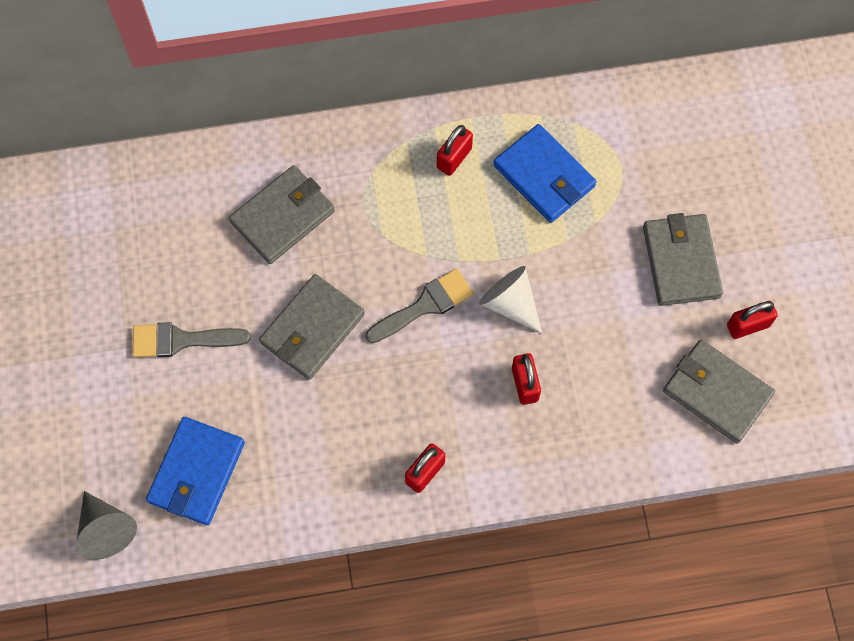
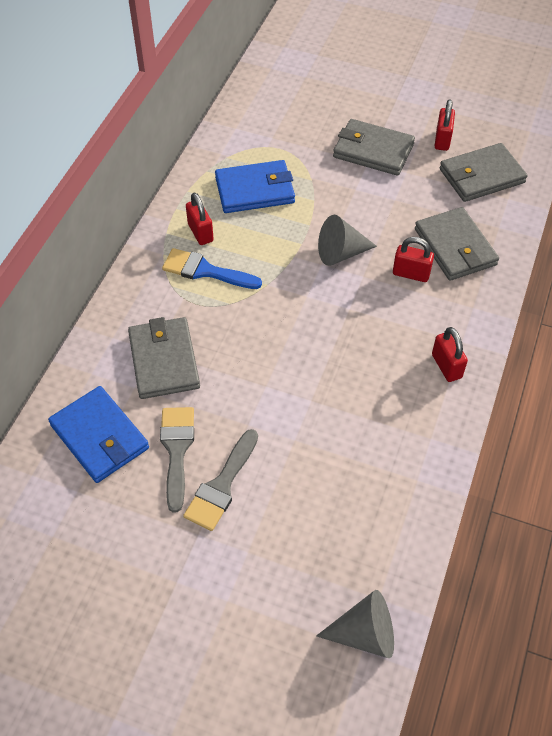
camera: 60 degrees left, 15 degrees down
(197, 472) = (353, 530): blue wallet -> blue wallet (100, 437)
(312, 329) = (277, 385): grey wallet -> grey wallet (455, 247)
(408, 191) = (205, 271): none -> blue brush
(425, 305) = (307, 304): grey brush -> grey brush (177, 450)
(510, 303) = (341, 253): white cone -> grey cone

